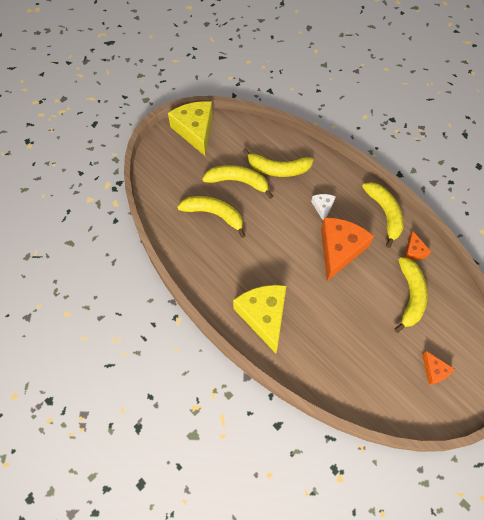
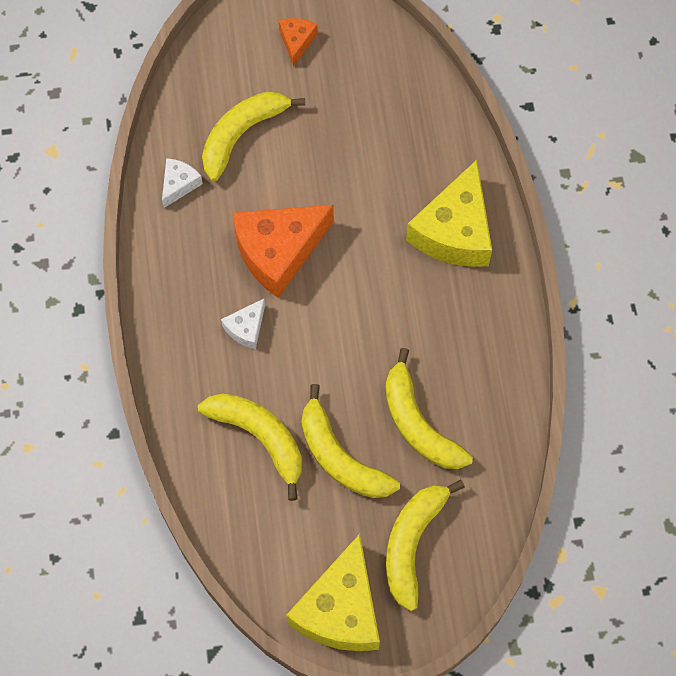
camera: 145 degrees left, 5 degrees up
(384, 214) = (166, 259): yellow banana -> yellow banana (412, 543)
(413, 251) = (179, 184): orange cheese -> white cheese

